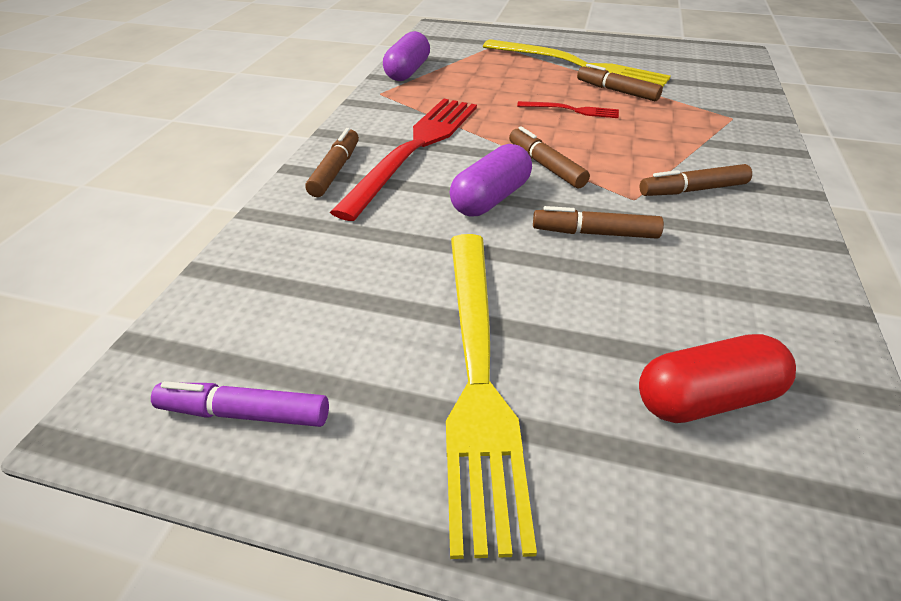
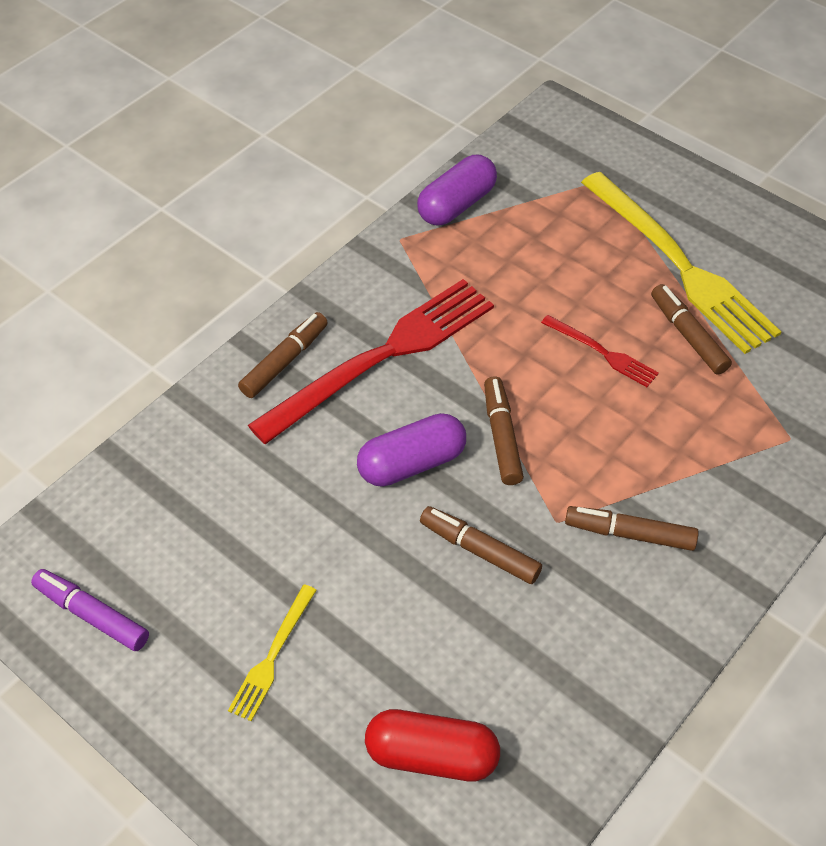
camera: 25 degrees right, 10 degrees up
(477, 374) = (272, 656): yellow fork -> yellow fork, size x0.45

